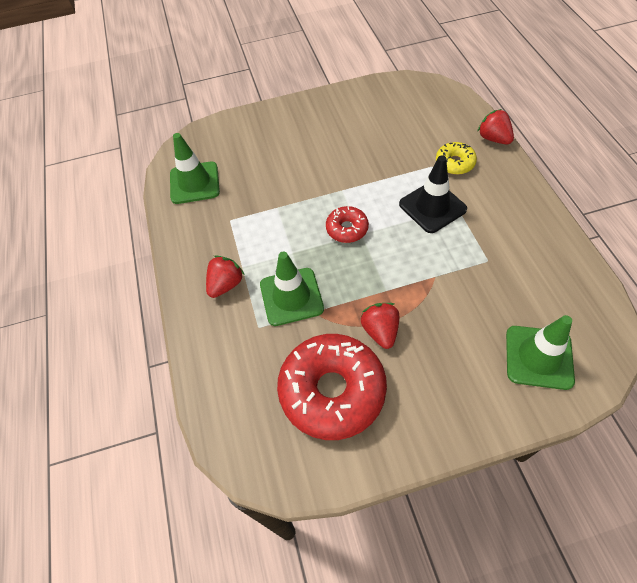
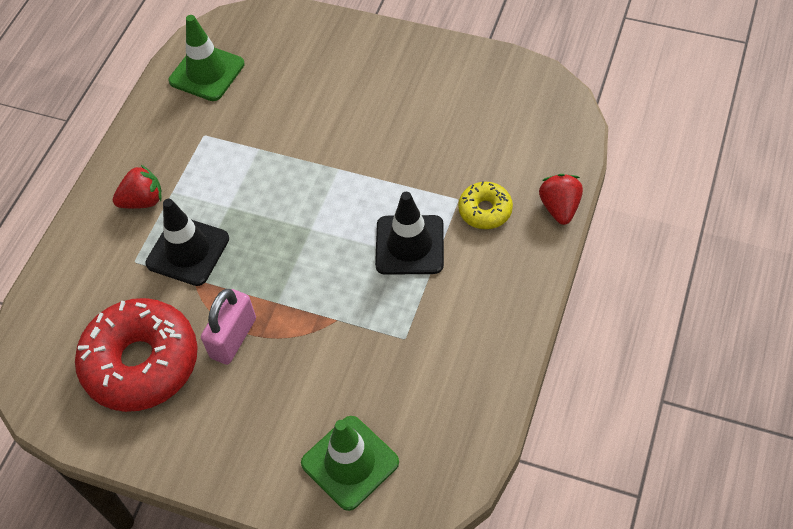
camera: 35 degrees right, 0 degrees up
(291, 296) = (188, 251): green traffic cone -> black traffic cone
(347, 229) = (302, 215): red donut -> none
(380, 331) = (233, 338): red strawberry -> pink padlock

